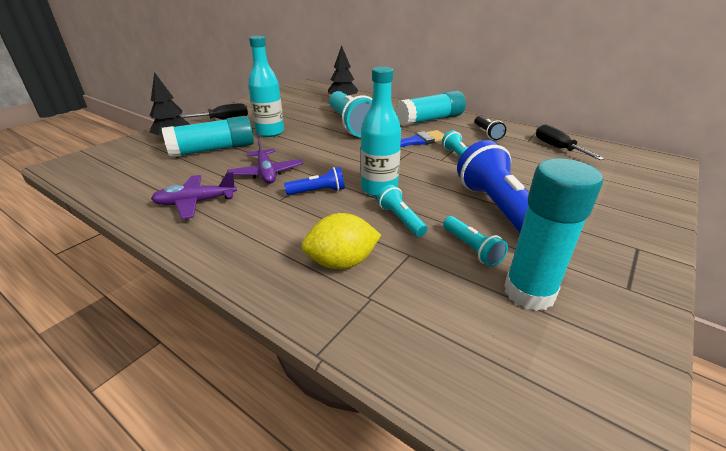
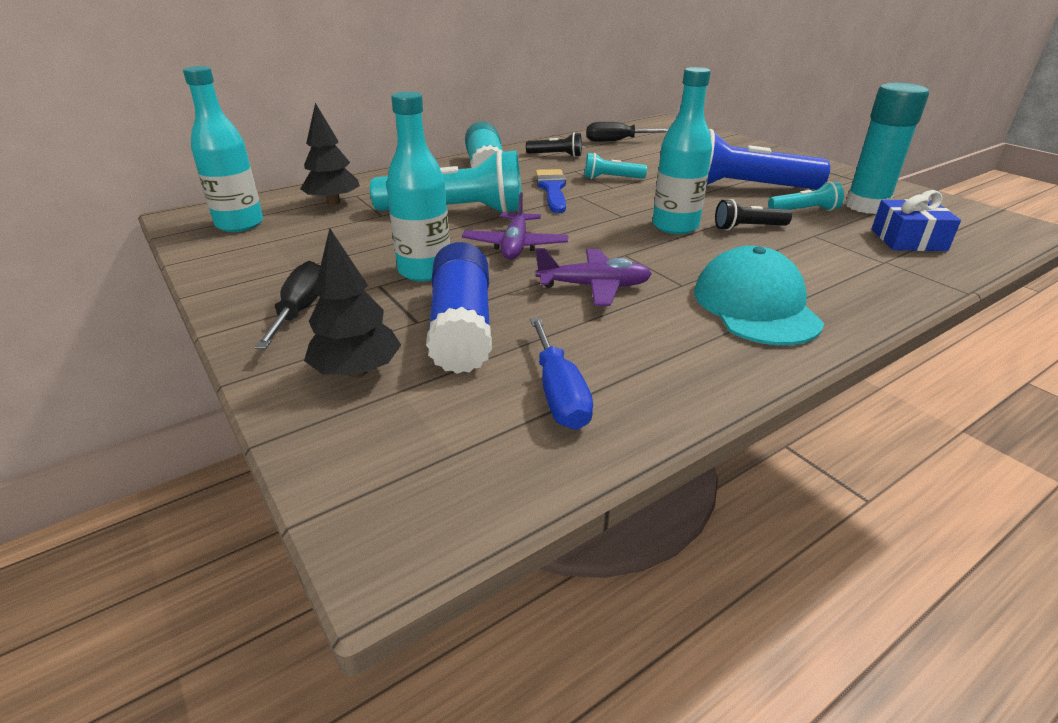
camera: 70 degrees left, 0 degrees up
(150, 179) = (559, 394): none -> blue screwdriver
(196, 202) = (671, 346): purple plane -> purple plane (515, 246)
(213, 150) = (462, 327): turquoise glue stick -> blue glue stick
(254, 228) = (755, 306): none -> turquoise cap
(304, 92) = (240, 224): none -> turquoise bottle
(318, 191) = (669, 259): blue flashlight -> none
(342, 262) = (830, 265): yellow lemon -> none
(401, 219) = (748, 227): turquoise flashlight -> black flashlight
(441, 320) = (908, 240): none -> blue gift

